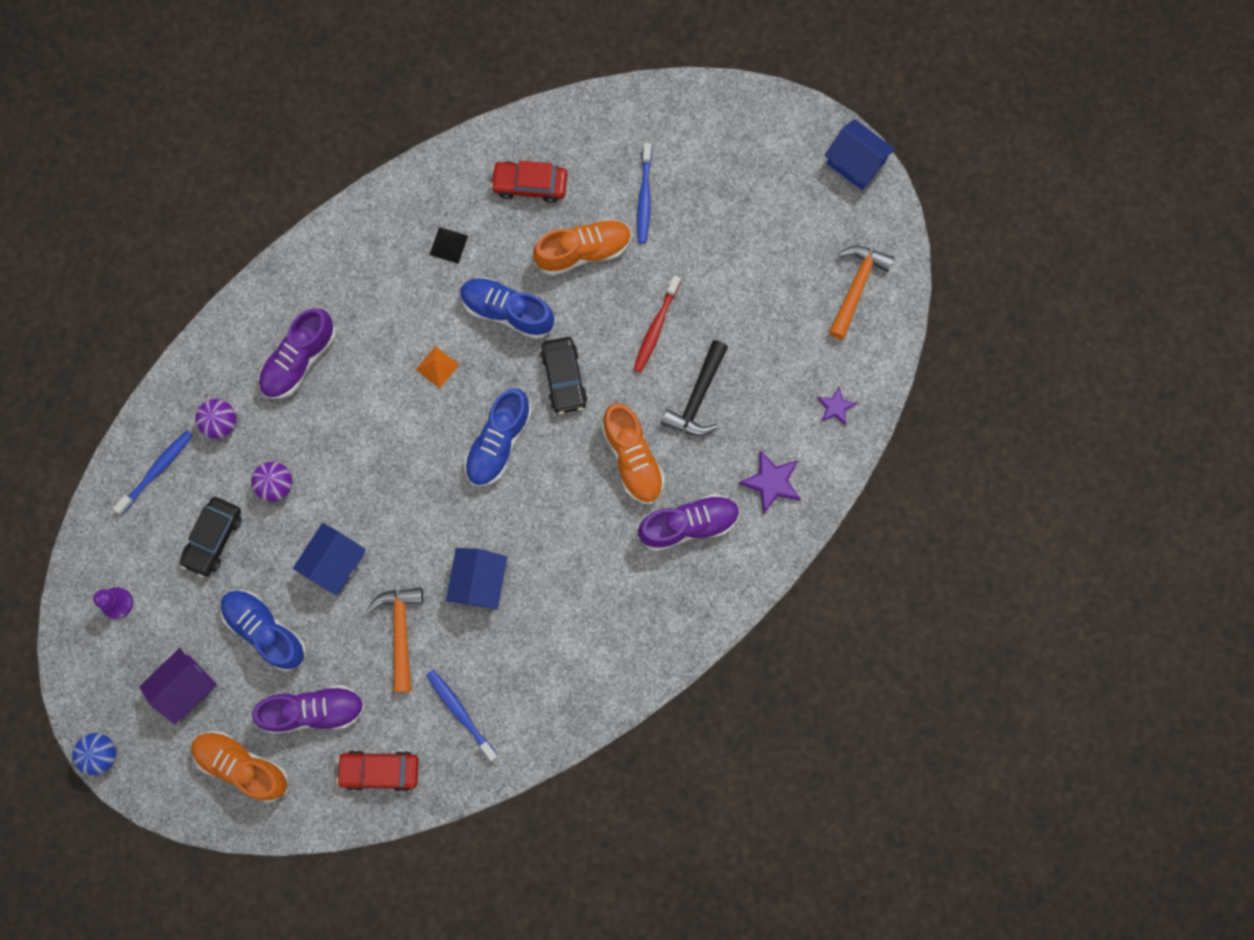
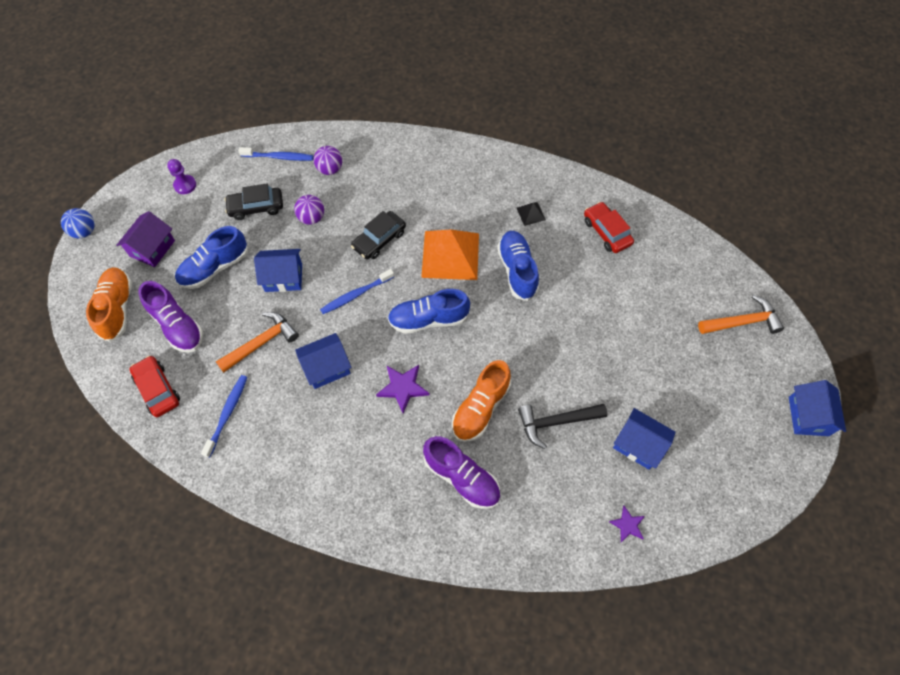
camera: 55 degrees right, 15 degrees down
(185, 687) = (152, 248): purple house -> purple house turned 75 degrees counterclockwise
(265, 630) = (215, 268): blue shoe -> blue shoe turned 135 degrees counterclockwise
(299, 360) = (397, 183): purple shoe -> none
(437, 367) = (450, 255): orange pyramid -> orange pyramid, size x2.32
(564, 378) = (501, 330): black car -> black car (379, 240)
(583, 251) = (592, 288): orange shoe -> none
(644, 198) = (658, 300): blue toothbrush -> blue toothbrush (356, 295)
(656, 328) = (580, 363): red toothbrush -> none
(771, 482) = (536, 516): purple star -> purple star (403, 387)
(772, 338) = (638, 444): none -> blue house
(856, 287) = (725, 478): orange hammer -> orange hammer (742, 322)

